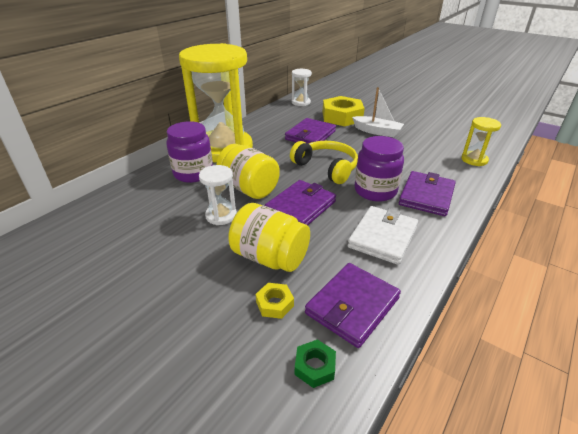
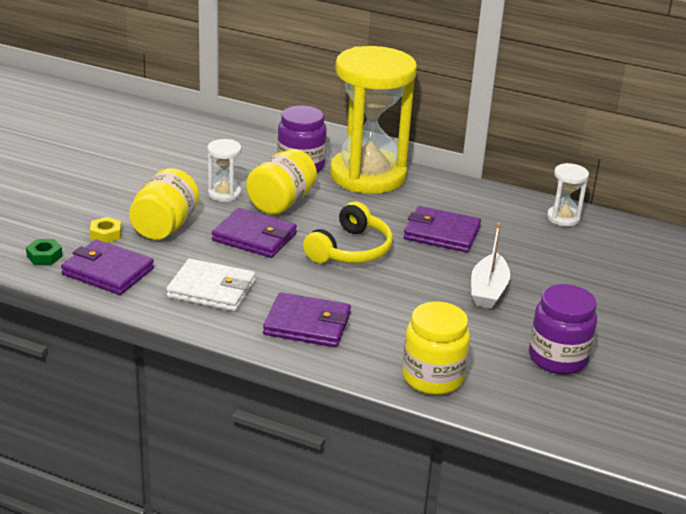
camera: 75 degrees right, 5 degrees down
(342, 117) = (527, 258): yellow nut -> none
(375, 191) = (306, 286): purple jar -> purple jar (558, 358)
(474, 160) = (432, 378): yellow hourglass -> yellow jar

